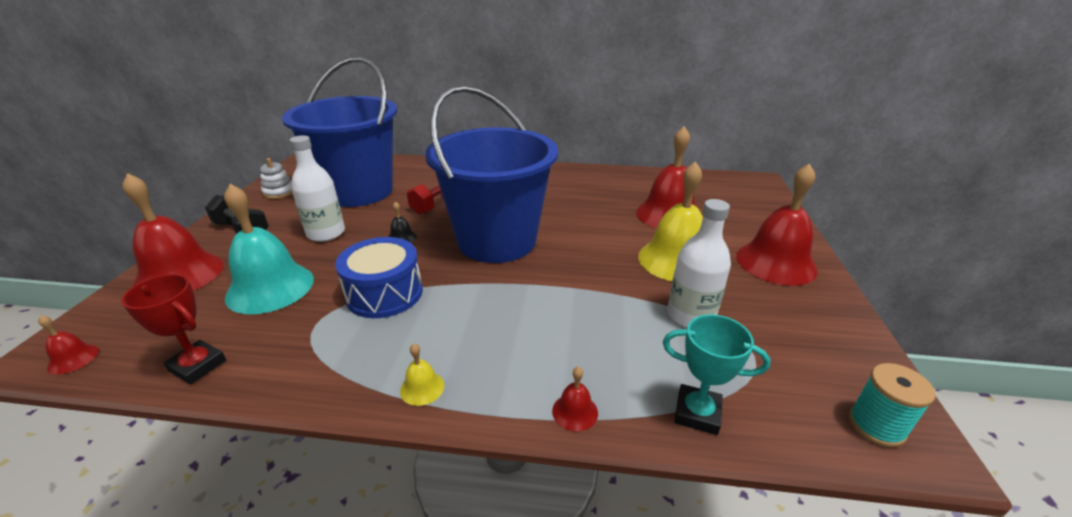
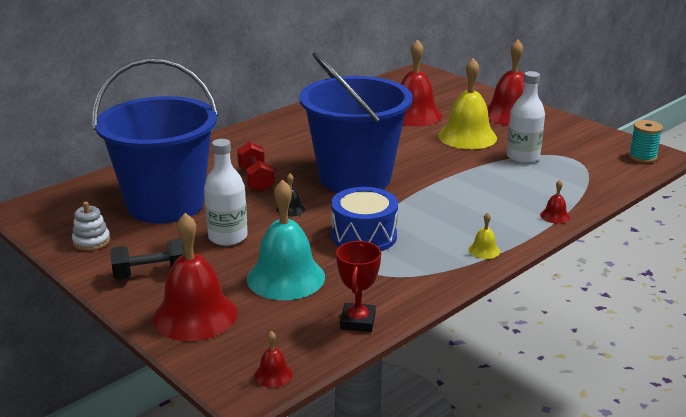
camera: 50 degrees left, 5 degrees down
(198, 365) = (357, 321): red trophy -> red trophy turned 60 degrees counterclockwise
(697, 413) = (591, 188): turquoise trophy -> none

